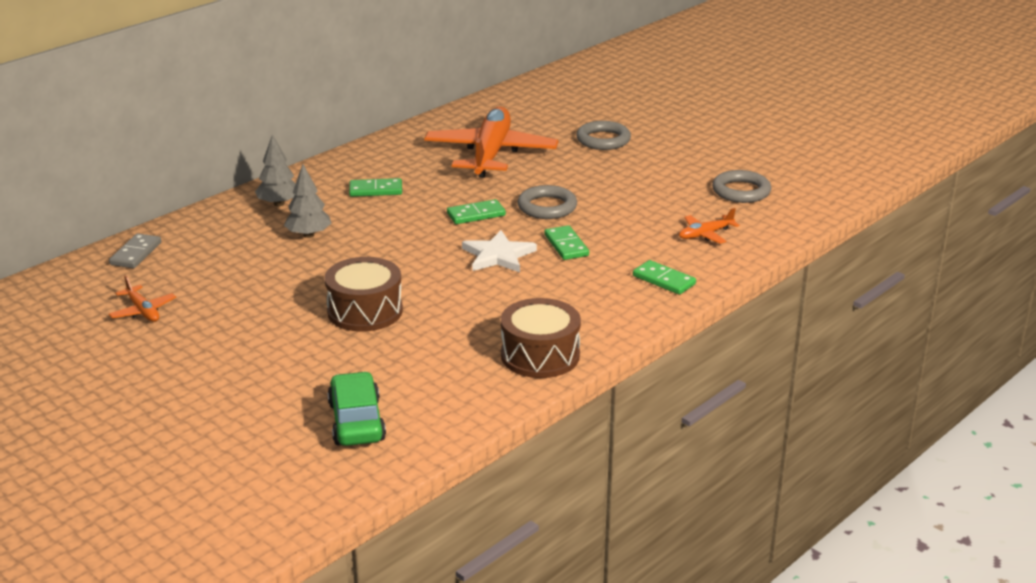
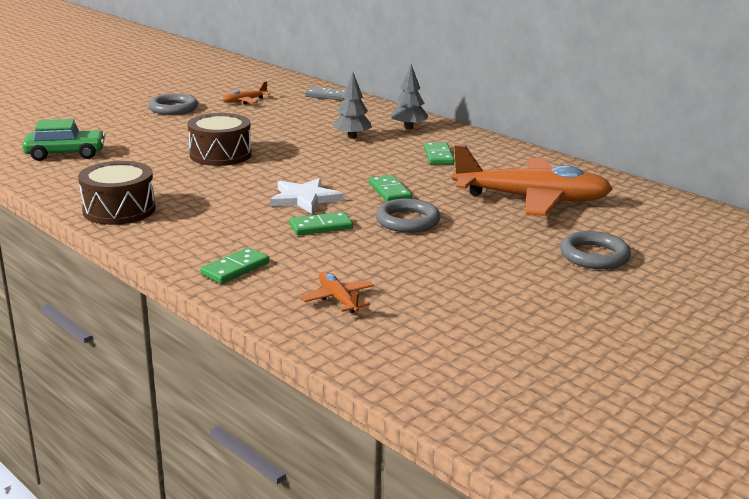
camera: 90 degrees right, 5 degrees down
(741, 191) = (461, 333): grey ring -> grey ring (173, 108)

